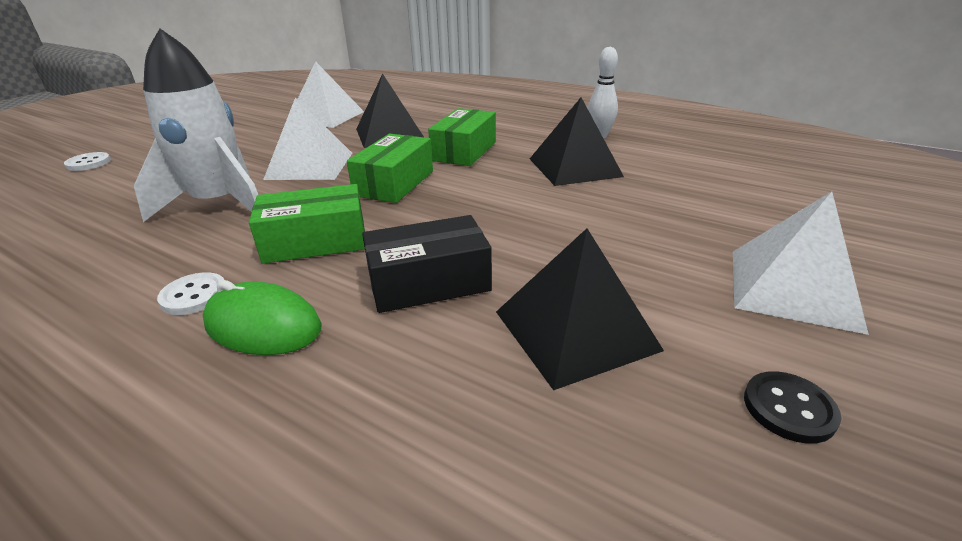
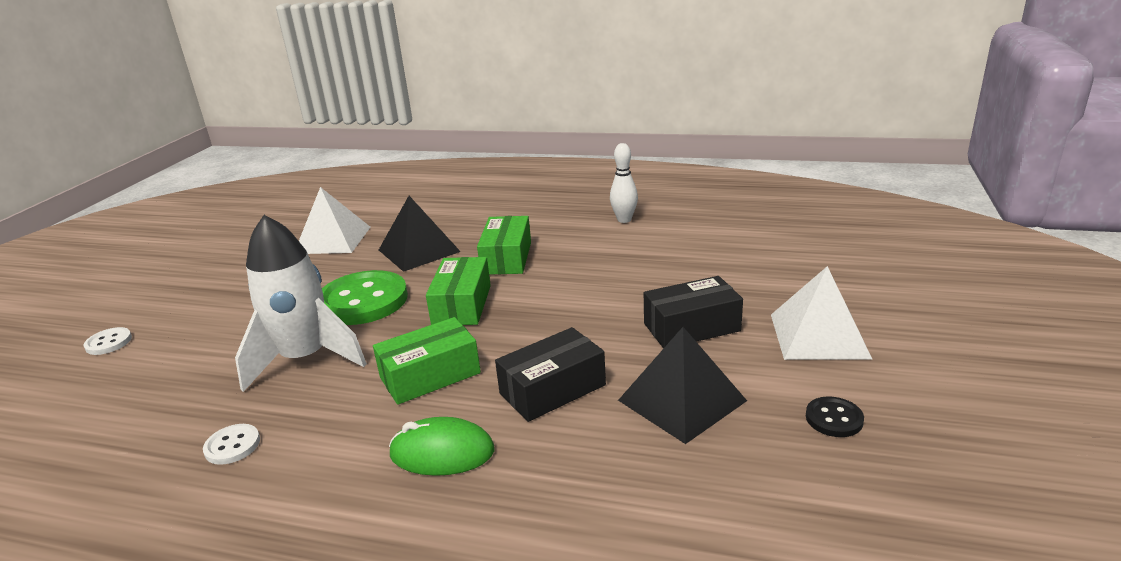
camera: 15 degrees left, 5 degrees down
(194, 295) = (360, 444): white button -> white button (232, 446)
(310, 165) = (363, 301): white pyramid -> green button
(574, 167) = (617, 258): black pyramid -> none
(626, 247) = (691, 327): none -> black box

